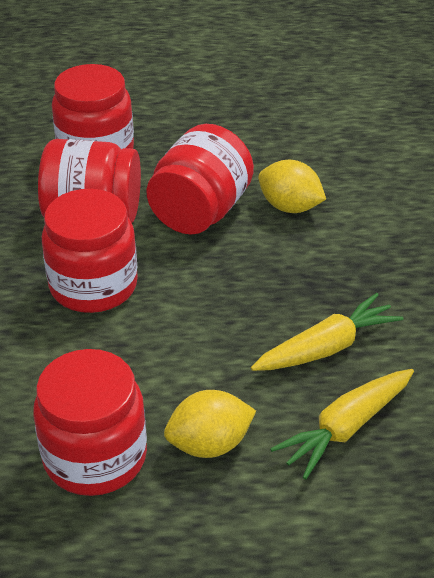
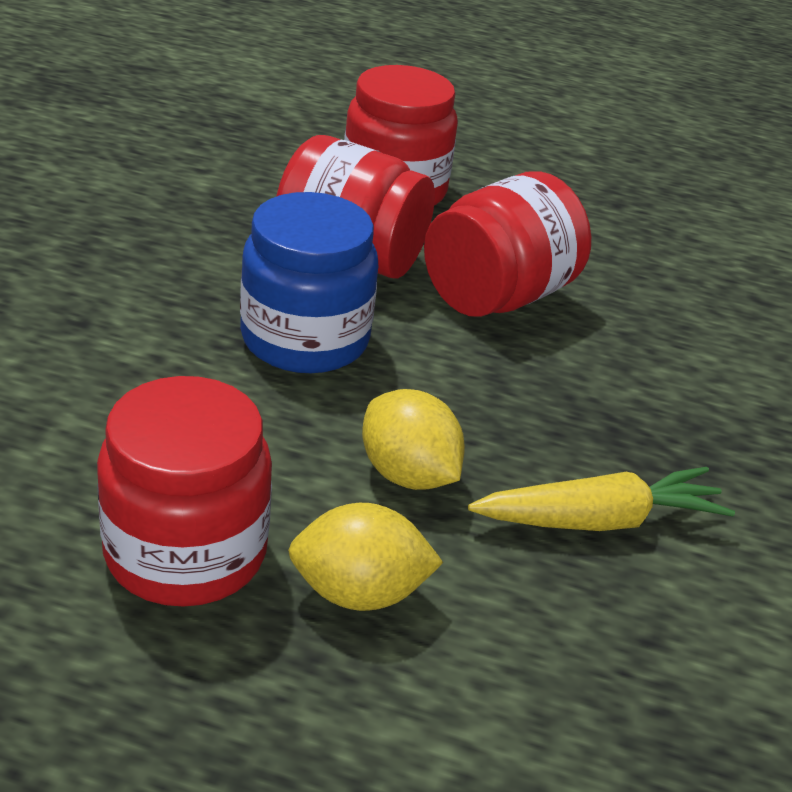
camera: 15 degrees right, 5 degrees down
(93, 285) = (305, 339): red jar -> blue jar
(290, 207) = (628, 326): yellow lemon -> yellow lemon (408, 474)
(345, 428) = (577, 641): yellow carrot -> none

